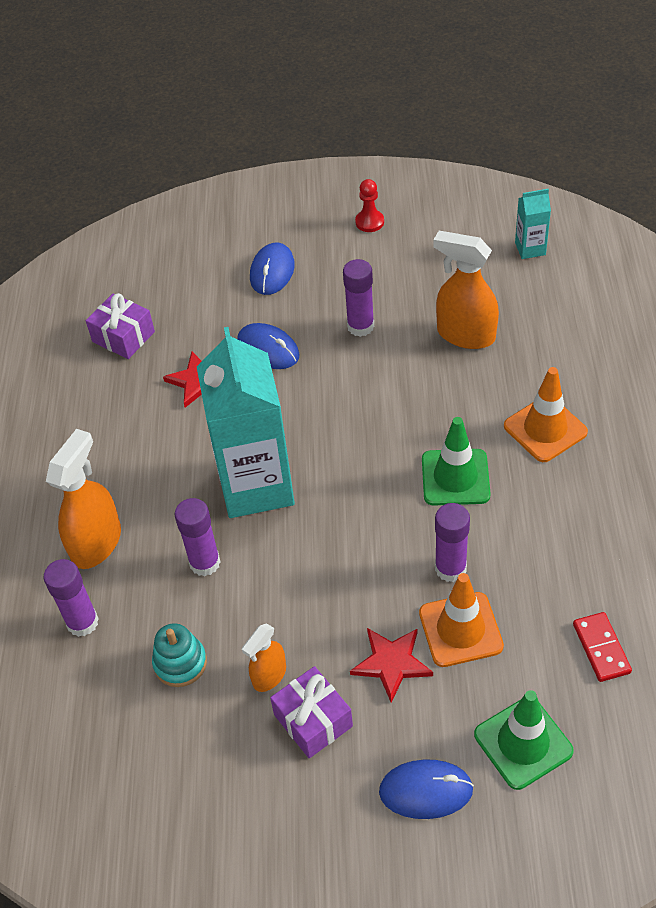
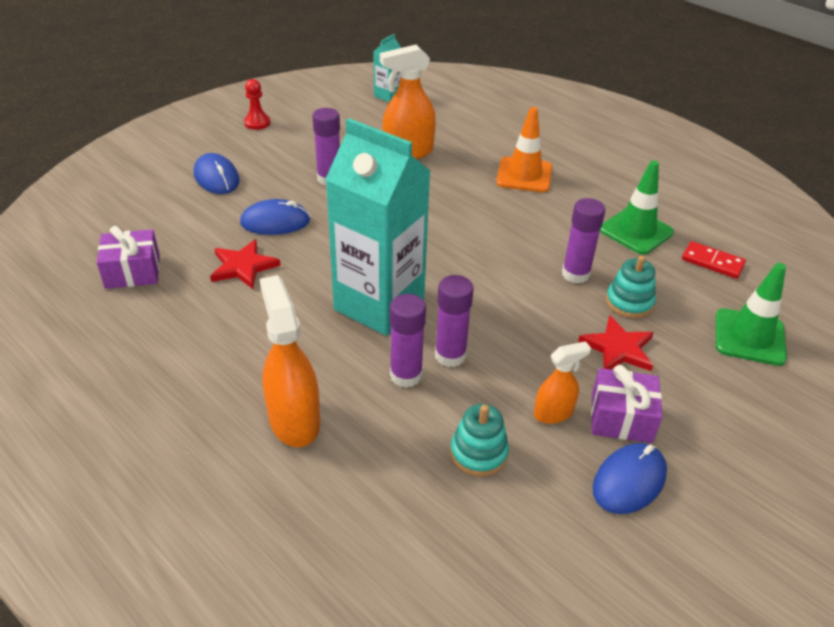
camera: 50 degrees left, 10 degrees down
(82, 622) = (358, 484): purple glue stick -> purple glue stick (450, 355)
(269, 675) = (553, 413): orange spray bottle -> orange spray bottle turned 105 degrees counterclockwise
(426, 790) = (743, 404): blue mouse -> blue mouse (629, 481)
(455, 477) = (508, 226): green traffic cone -> green traffic cone (636, 231)
(460, 629) = (629, 302): orange traffic cone -> turquoise stacking toy

